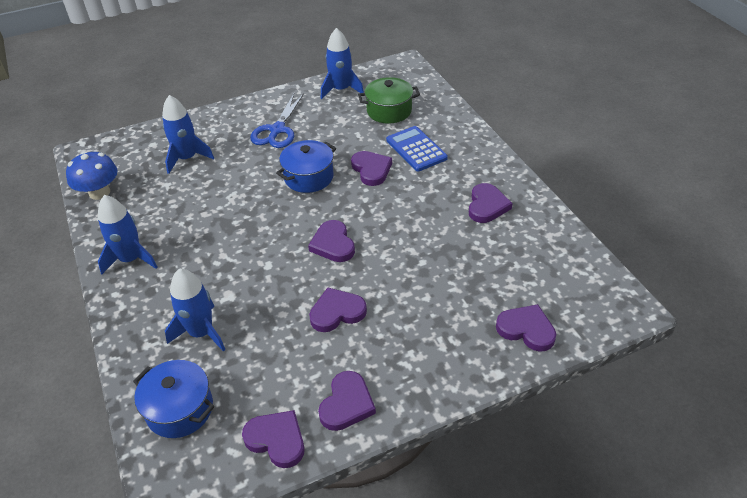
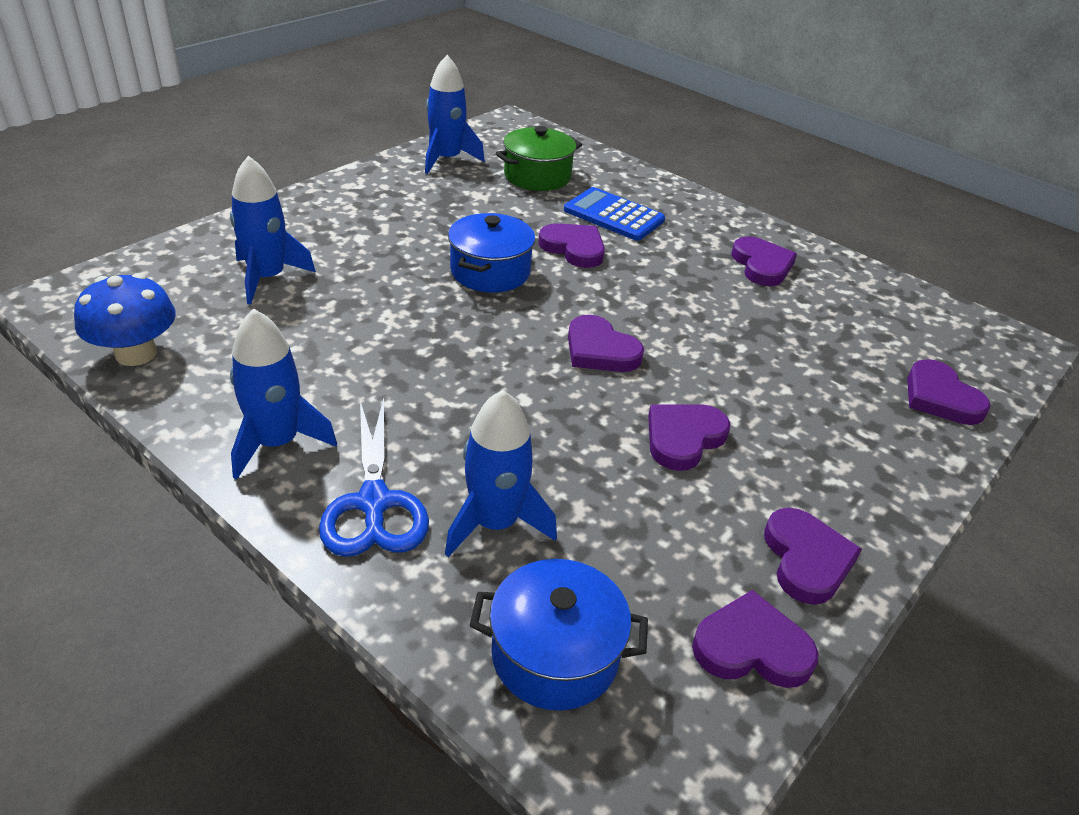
camera: 30 degrees left, 5 degrees down
(277, 130) = (391, 220): blue scissors -> blue scissors (374, 503)
(526, 329) = (940, 397): purple heart -> purple heart turned 120 degrees counterclockwise

